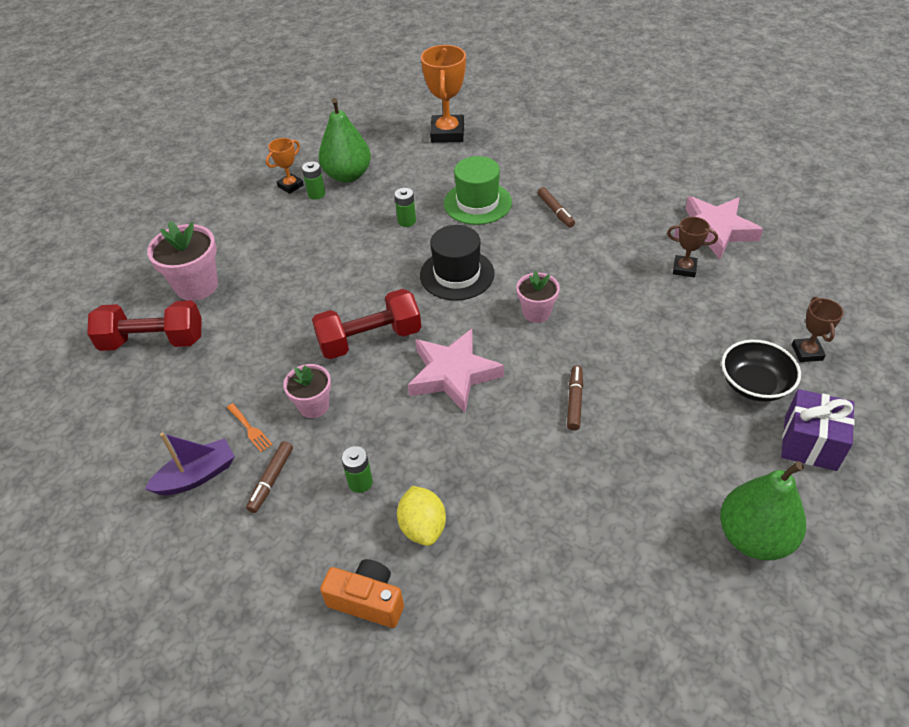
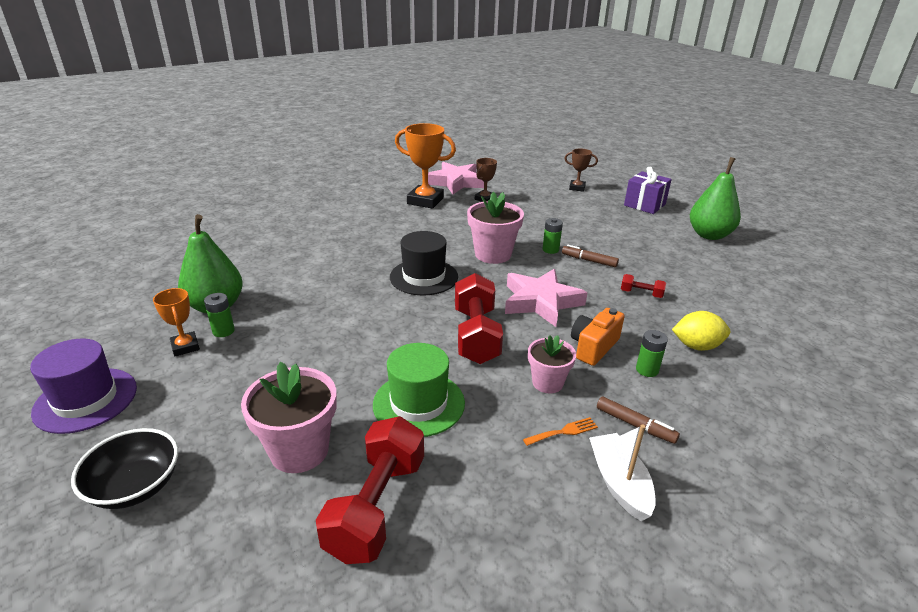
camera: 75 degrees left, 15 degrees down
(197, 476) = (619, 483): purple boat -> white boat
(222, 174) = (86, 400): none -> purple hat
(367, 601) = (768, 386): orange camera -> orange camera (593, 347)
(407, 221) = (328, 287): green battery -> green battery (550, 250)
(447, 133) = (222, 243): orange trophy -> orange trophy (425, 201)
(477, 203) = (340, 250): green hat -> green hat (419, 403)
(517, 463) = (641, 294): none -> red dumbbell
(536, 312) = (493, 254): pink flower pot -> pink flower pot, size x1.60
(555, 211) = (385, 223): brown marker -> none
(754, 385) = (596, 206): black bowl -> black bowl (135, 486)

